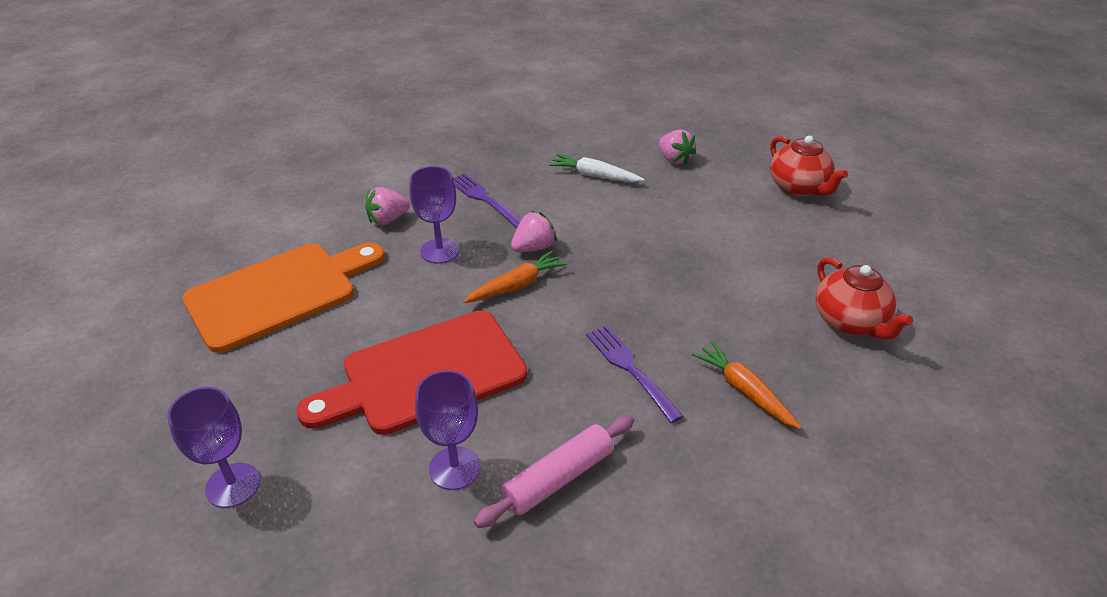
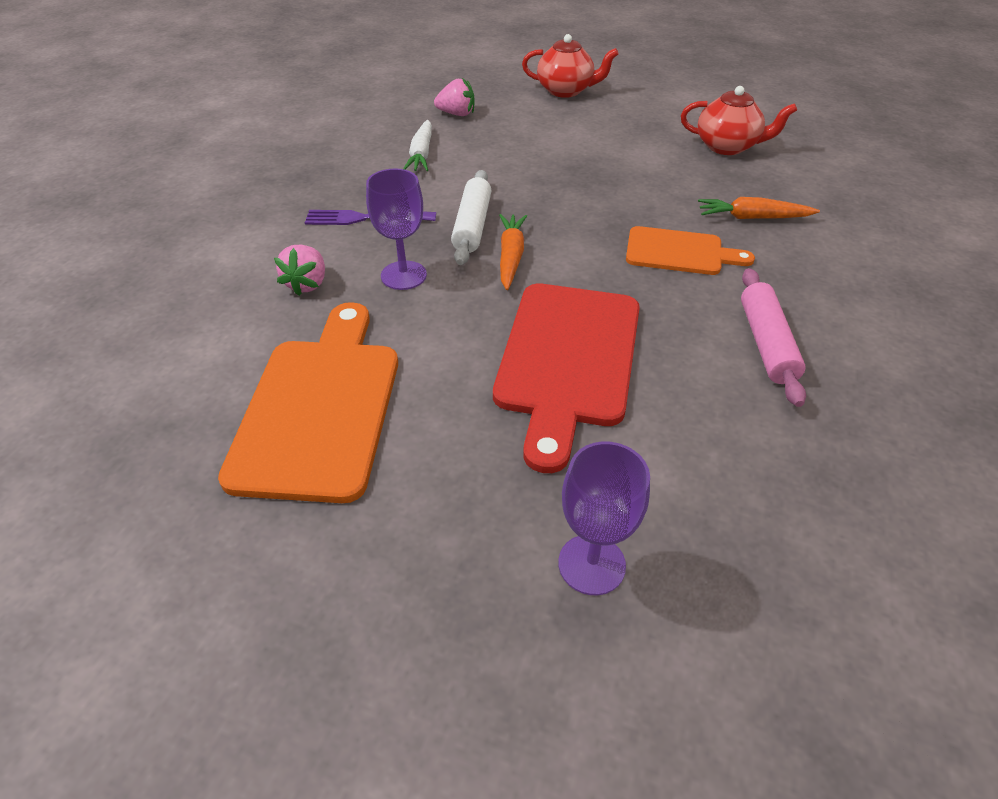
camera: 50 degrees left, 5 degrees up
(454, 468) = (705, 395): purple goblet -> none
(533, 248) = (472, 226): pink strawberry -> white rolling pin
(595, 176) = (421, 154): white carrot -> white carrot turned 60 degrees counterclockwise
(631, 369) = (679, 252): purple fork -> orange cutting board

